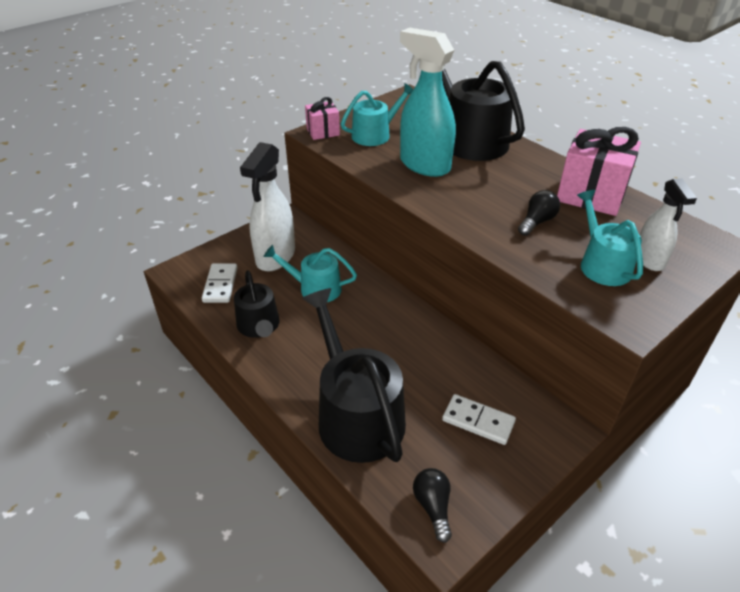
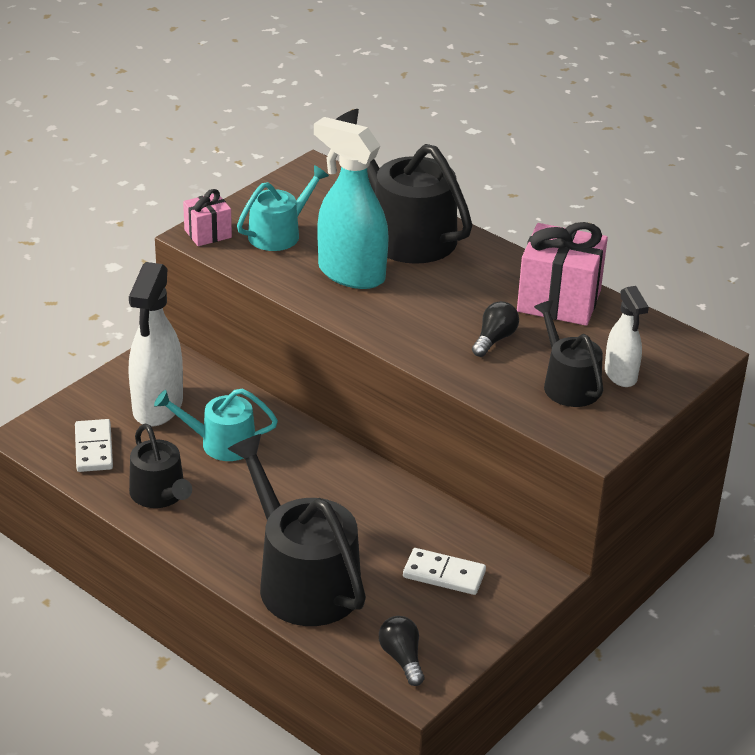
camera: 10 degrees left, 5 degrees down
(602, 264) = (568, 384): turquoise watering can -> black watering can

